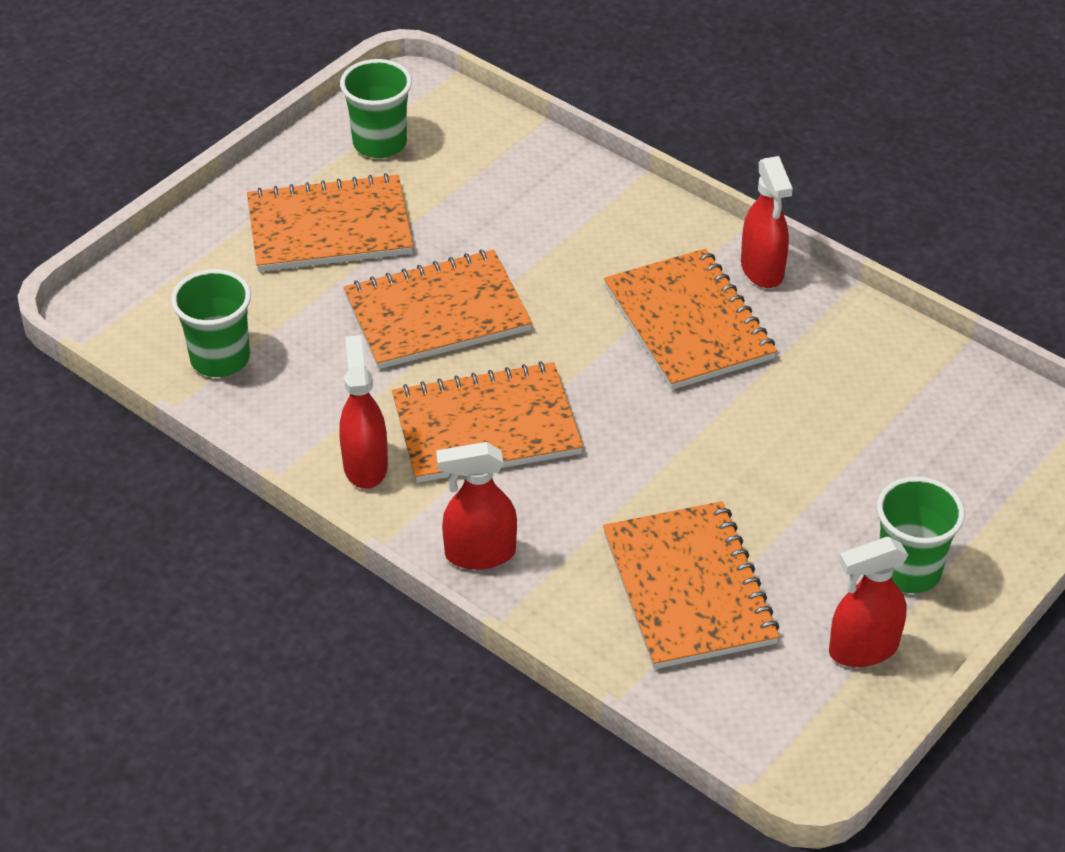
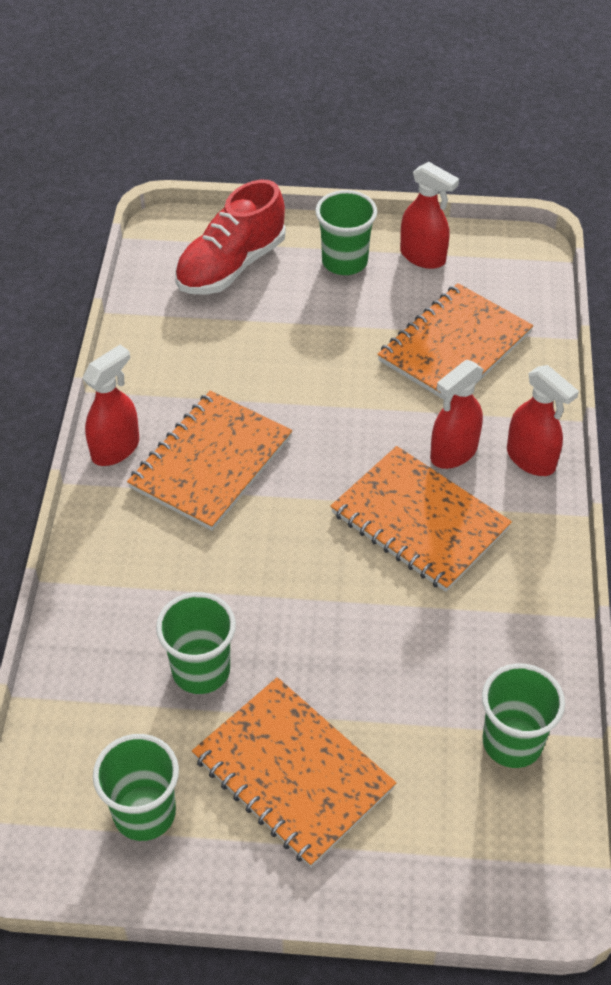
camera: 125 degrees left, 5 degrees up
(365, 465) = (521, 569): red spray bottle -> red spray bottle (453, 453)
(437, 313) = (331, 623): orange notebook -> none
(469, 220) = (201, 670): none -> green cup
(974, 469) = (231, 266): none -> red shoe

